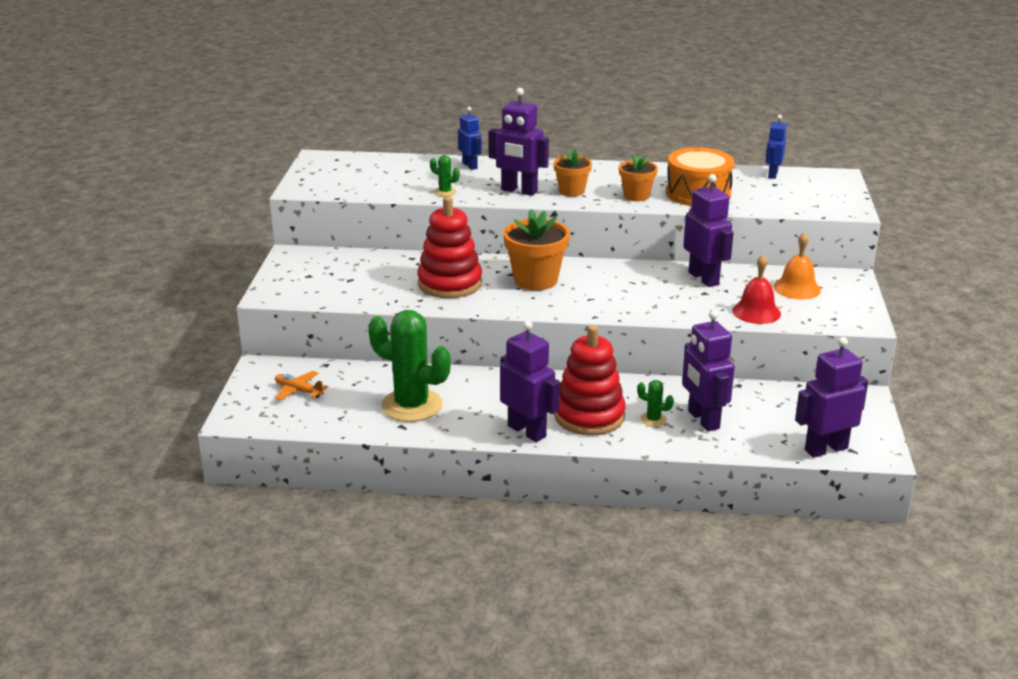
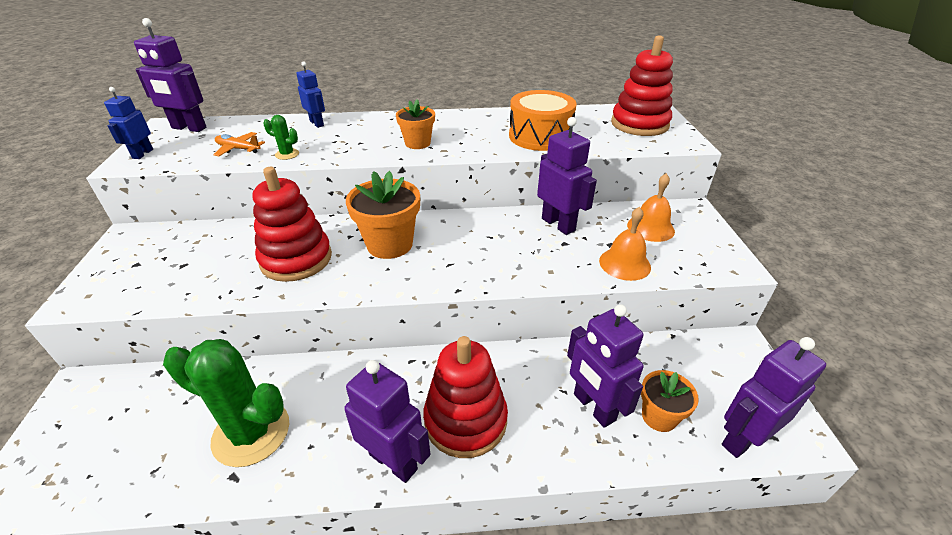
camera: 10 degrees left, 10 degrees up
(298, 391) = (110, 425): orange plane -> orange plane (238, 149)
(519, 191) = (364, 147): purple robot -> purple robot (189, 128)
(636, 196) = (482, 143): orange flower pot -> orange flower pot (659, 416)
(653, 419) = (539, 415): green cactus -> none
(756, 312) = (624, 263): red bell -> orange bell
(772, 174) = (599, 112): blue robot -> blue robot (142, 154)
(810, 189) = (639, 124): none -> red stacking toy

